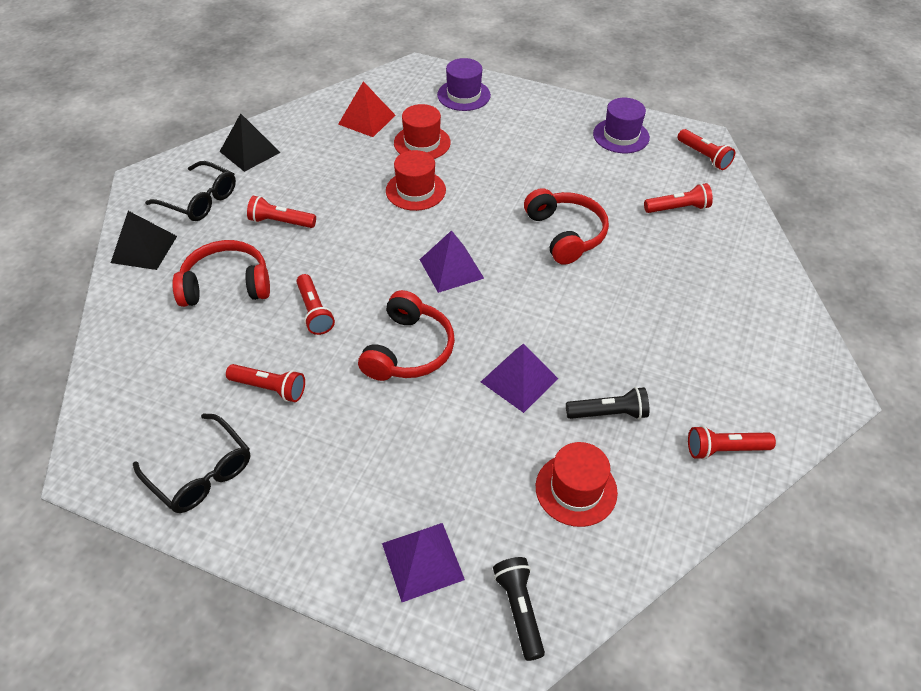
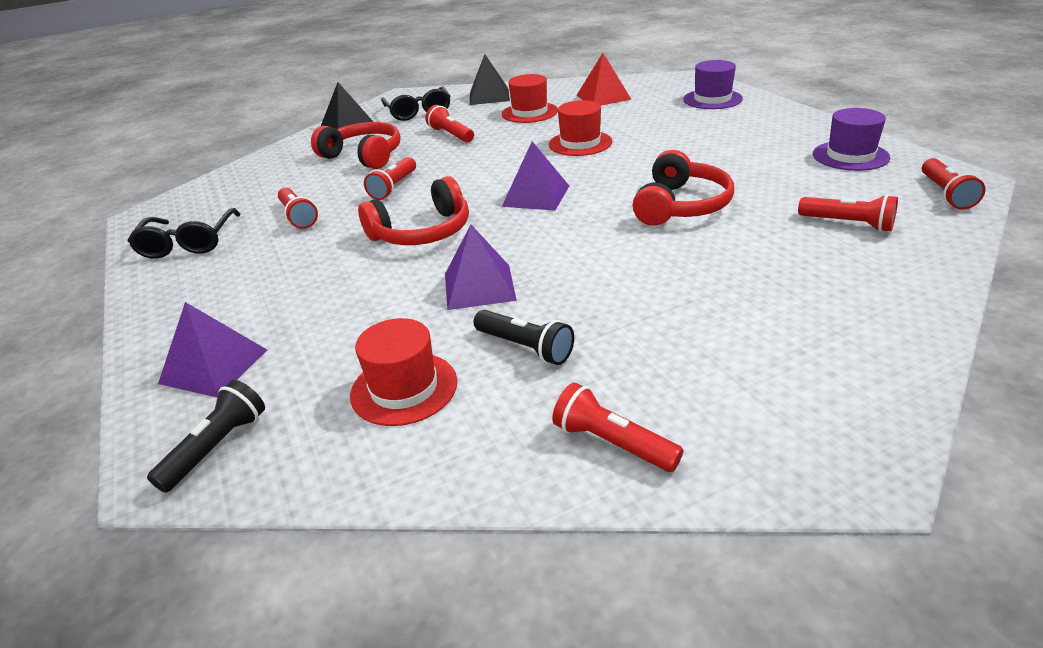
camera: 45 degrees right, 15 degrees down
(422, 143) = (629, 118): red hat -> red hat (529, 112)

